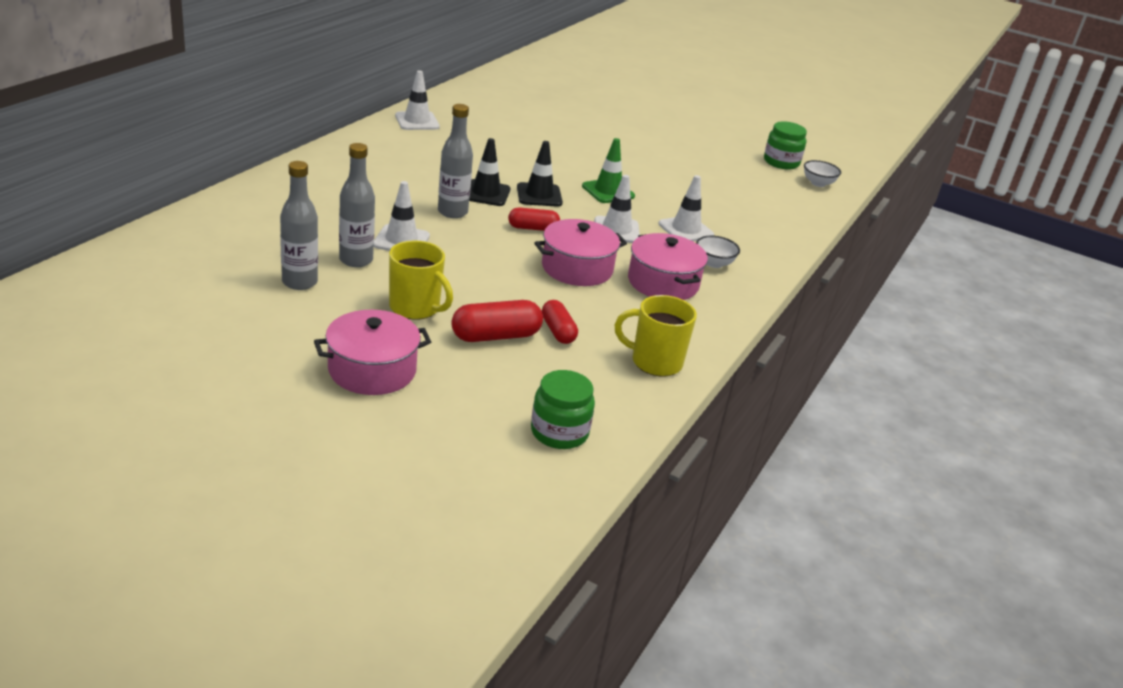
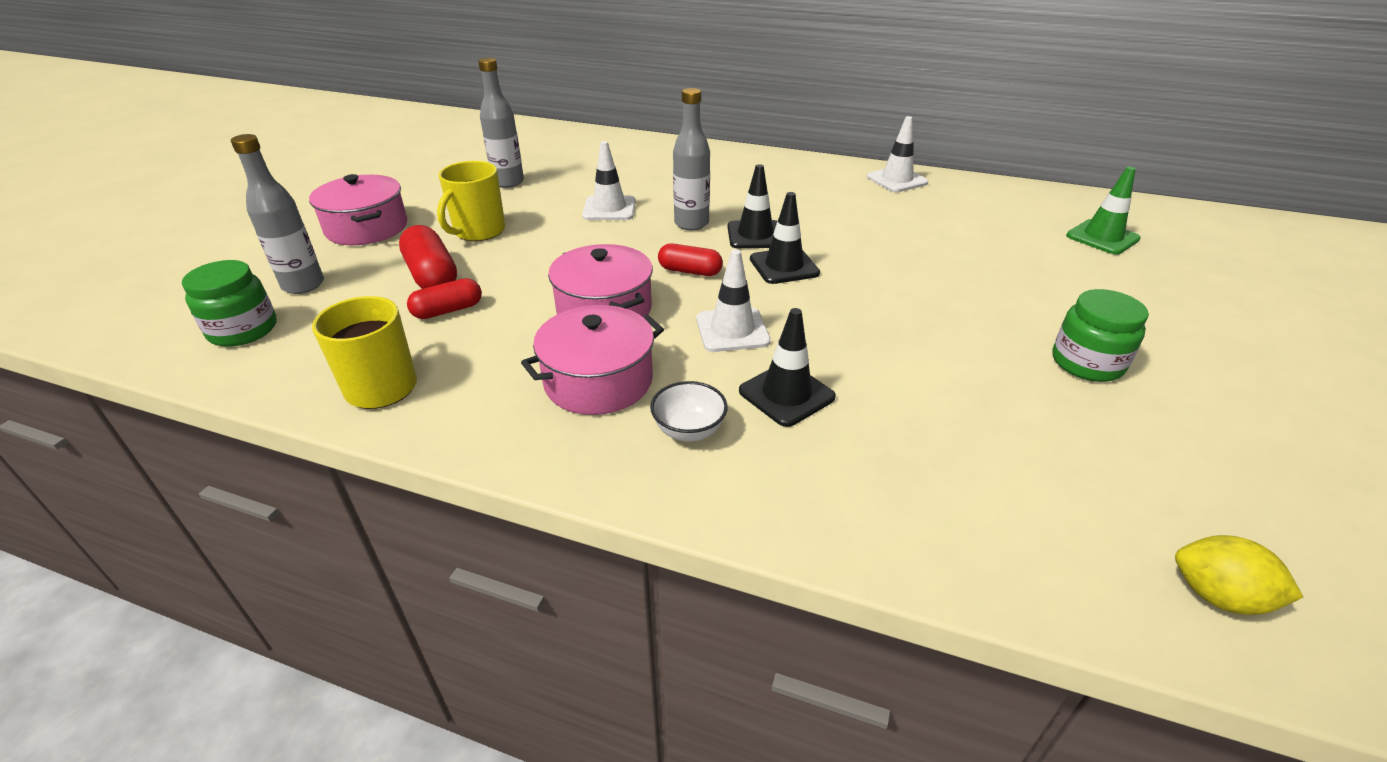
camera: 85 degrees right, 5 degrees up
(356, 260) = (558, 196): grey bottle -> grey bottle (303, 285)
(533, 228) = (690, 271): red capsule -> red capsule turned 60 degrees counterclockwise
(608, 191) = (850, 314): green traffic cone -> green traffic cone (1102, 237)
(685, 230) = (786, 394): white traffic cone -> black traffic cone
(781, 162) = (1250, 521): green jar -> green jar (1087, 363)
(818, 183) = (1217, 596): white bowl -> yellow lemon

